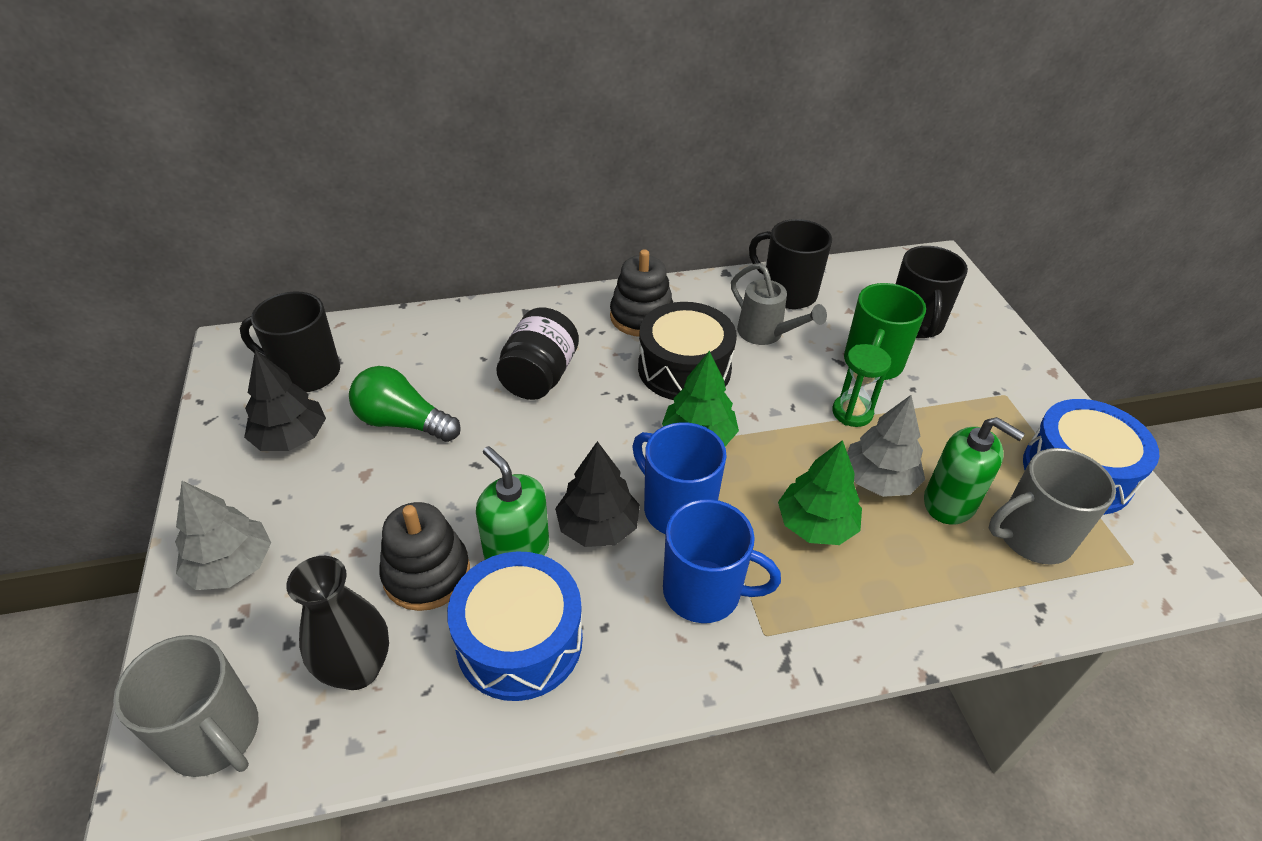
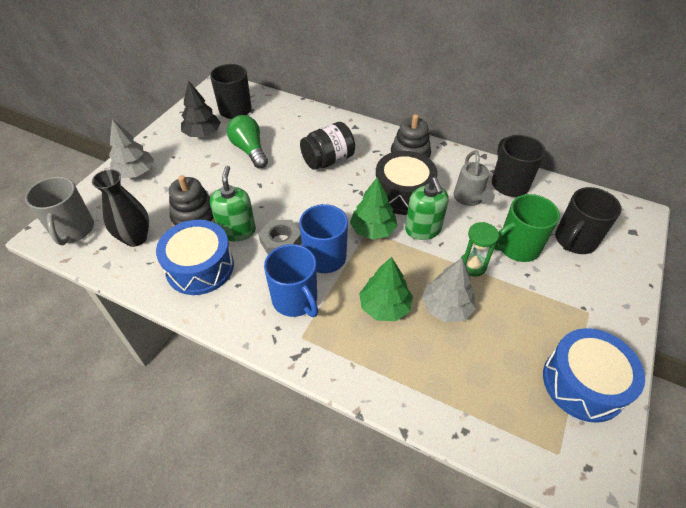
camera: 40 degrees right, 5 degrees up
(598, 526) = (281, 242): black tree -> grey nut
(949, 502) = (475, 344): green soap dispenser -> green soap dispenser (423, 229)
(1032, 536) = (505, 394): grey mug -> none

